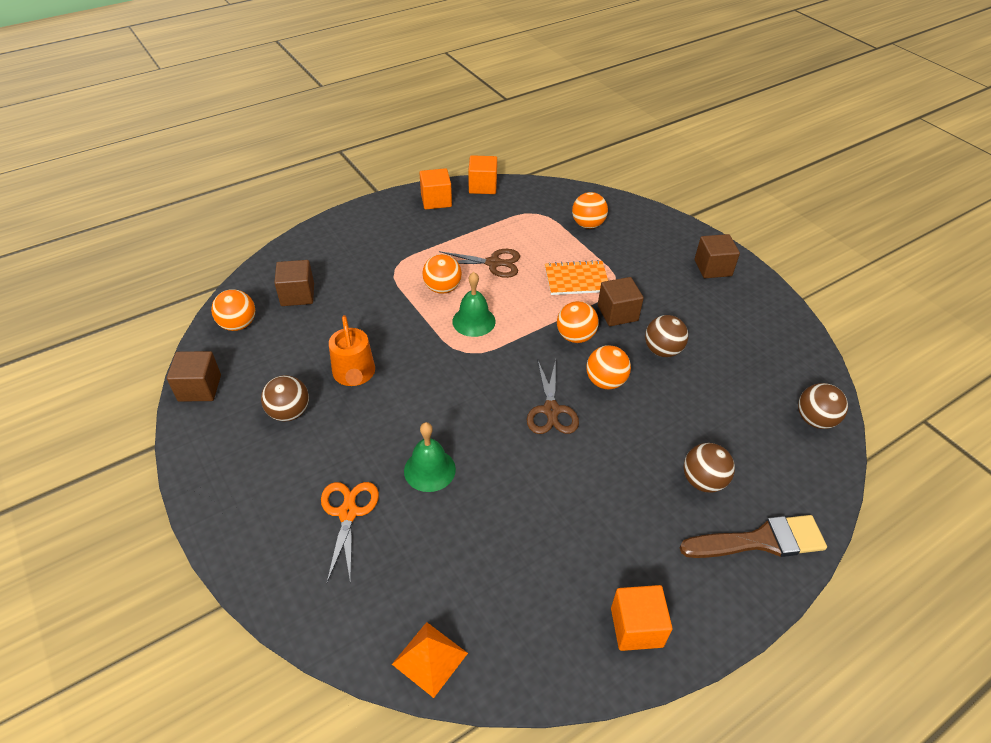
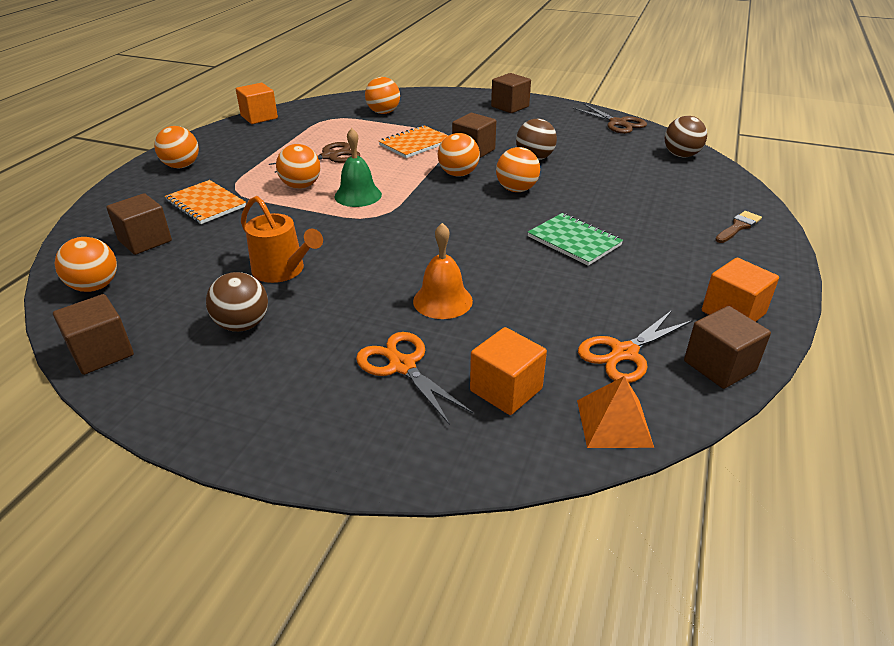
camera: 35 degrees left, 10 degrees down
(363, 275) = (206, 204): none -> orange notebook
(381, 223) = (181, 166): none -> orange ball
(429, 470) = (442, 300): green bell -> orange bell
(436, 200) = (223, 137): orange cube -> orange cube (506, 390)
(504, 605) = (624, 353): none -> orange scissors
(551, 410) = (497, 221): brown scissors -> brown scissors (618, 123)
(562, 668) = (719, 366): none -> brown cube
(590, 468) = (574, 241): none -> green notebook
(703, 481) = (659, 213): brown ball -> none
(761, 540) = (738, 227): brown brush -> brown brush, size x0.54

